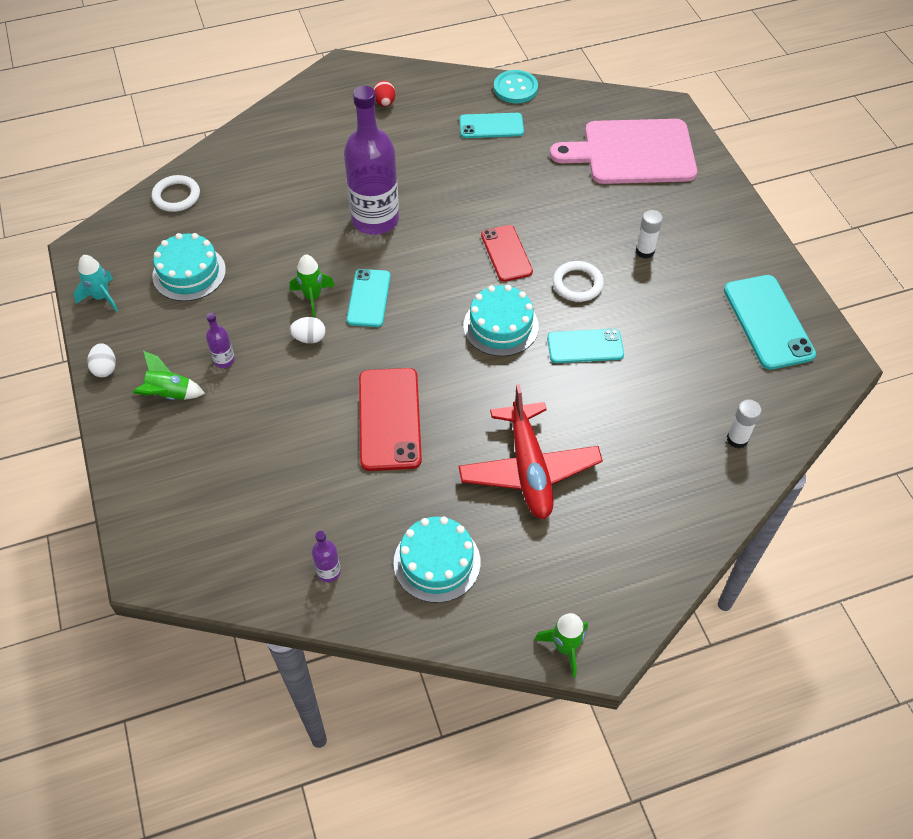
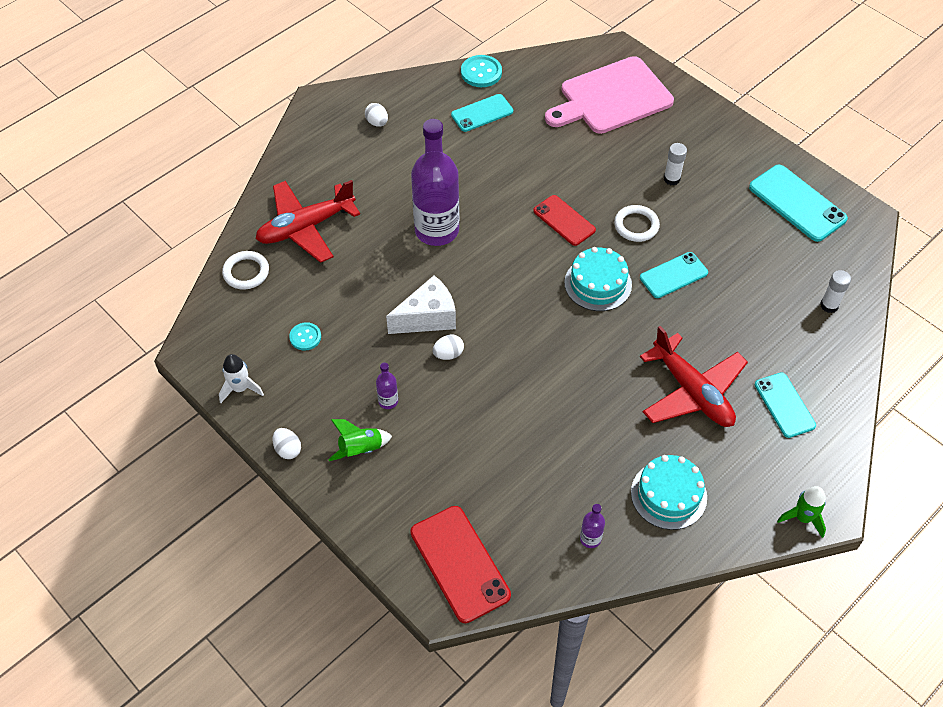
camera: 25 degrees left, 0 degrees up
(101, 297) = (240, 388): turquoise rocket -> white rocket
(189, 273) = (305, 337): turquoise cake -> turquoise button
(256, 175) = (305, 227): none -> red plane
(313, 297) = (428, 318): green rocket -> white cheese
(369, 298) = (476, 301): turquoise phone -> turquoise phone (784, 405)
(385, 103) = (377, 122): red egg -> white egg
(389, 419) = (558, 396): red phone -> red phone (459, 563)

